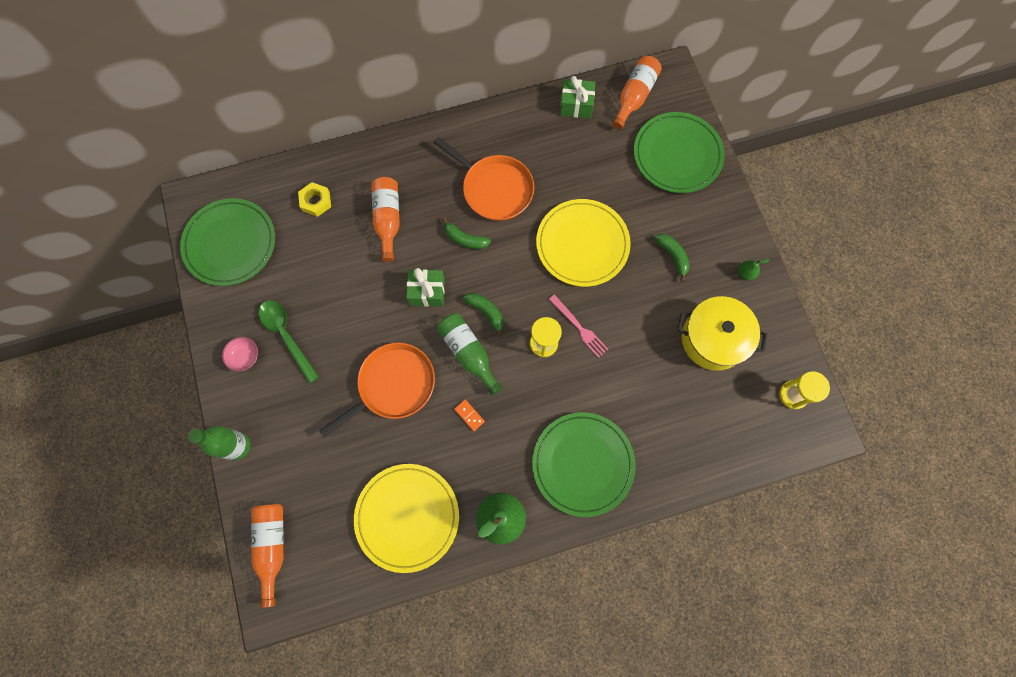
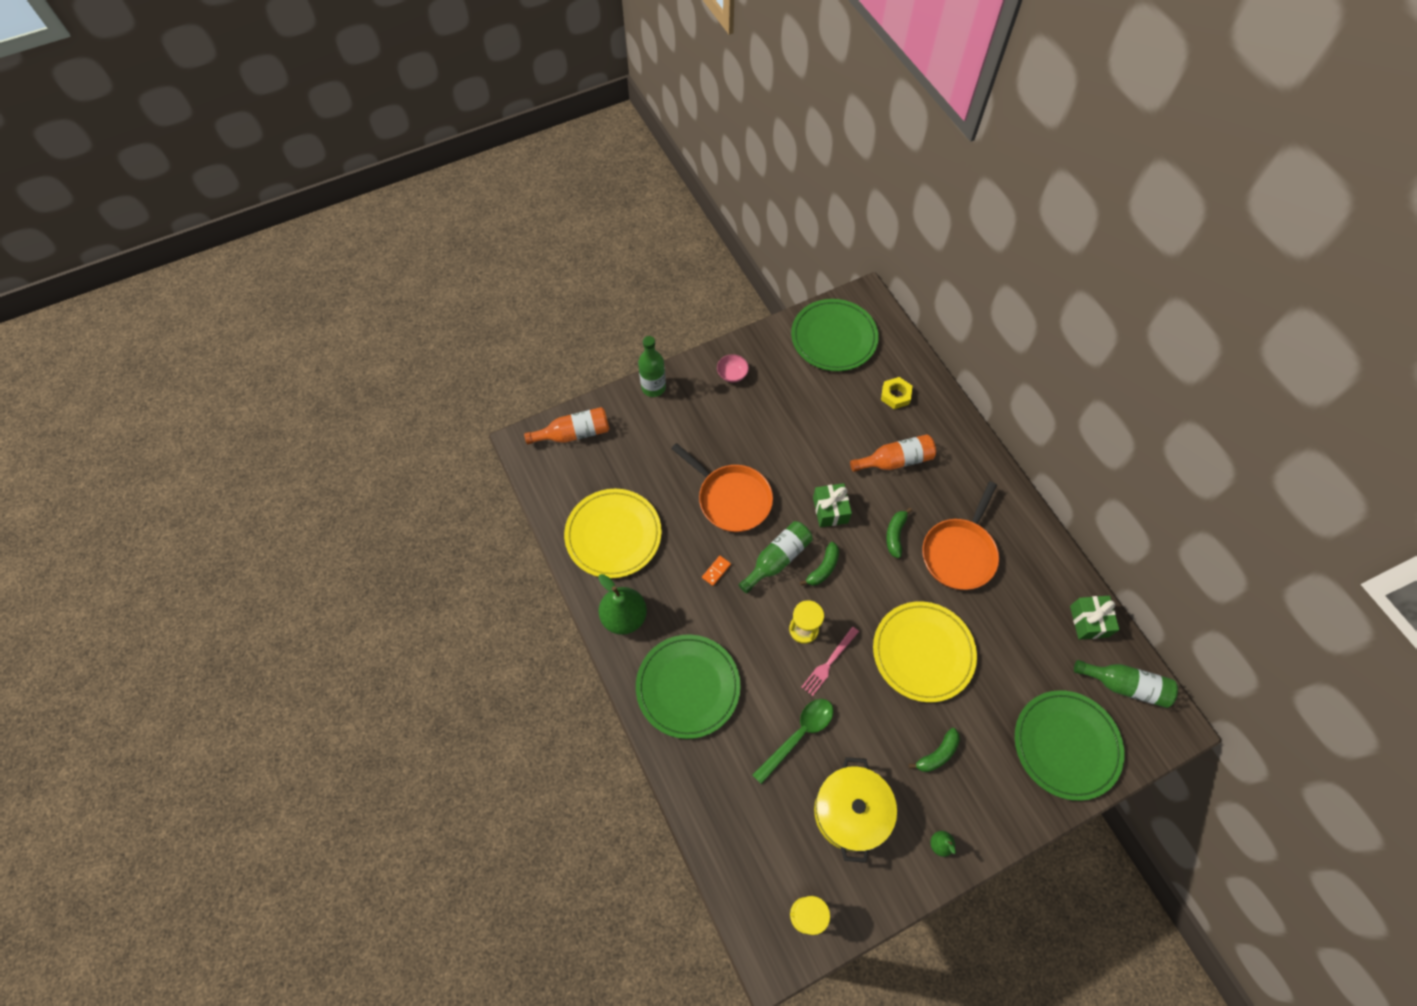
camera: 80 degrees right, 10 degrees down
(286, 336) = (758, 401): green spoon -> green spoon (798, 735)
(634, 97) = (1124, 685): orange bottle -> green bottle

